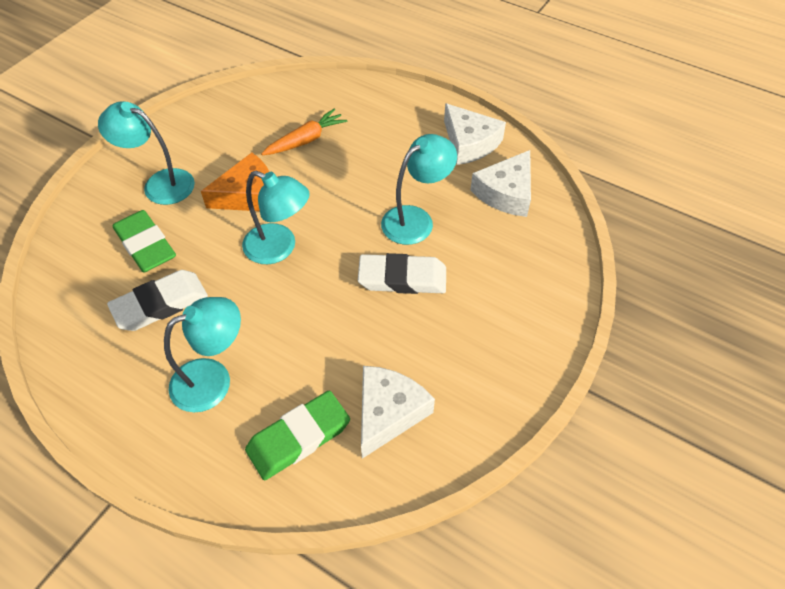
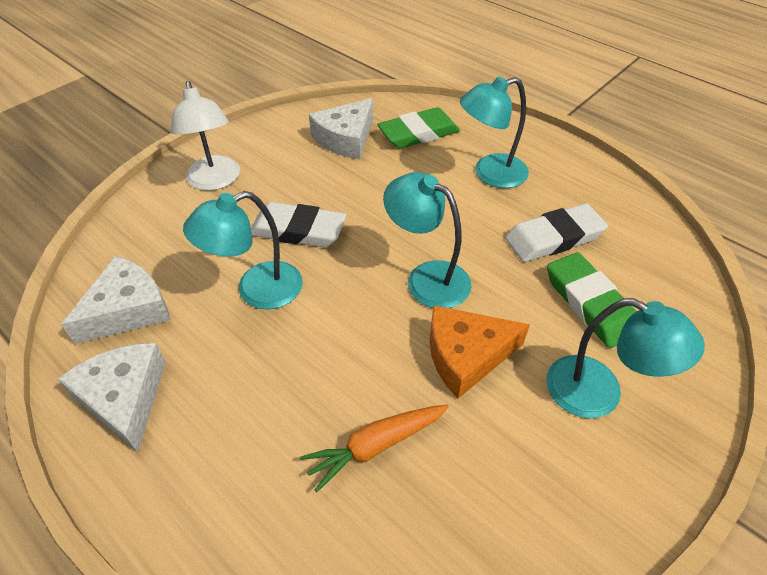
camera: 170 degrees left, 5 degrees down
(509, 323) = (215, 181): none -> white lamp

